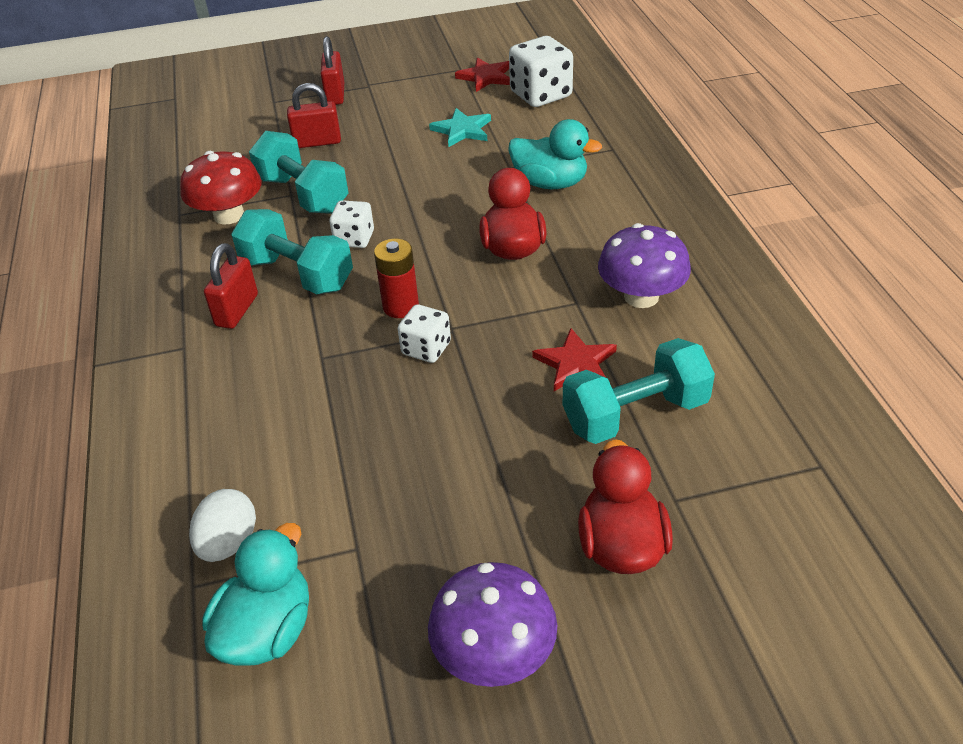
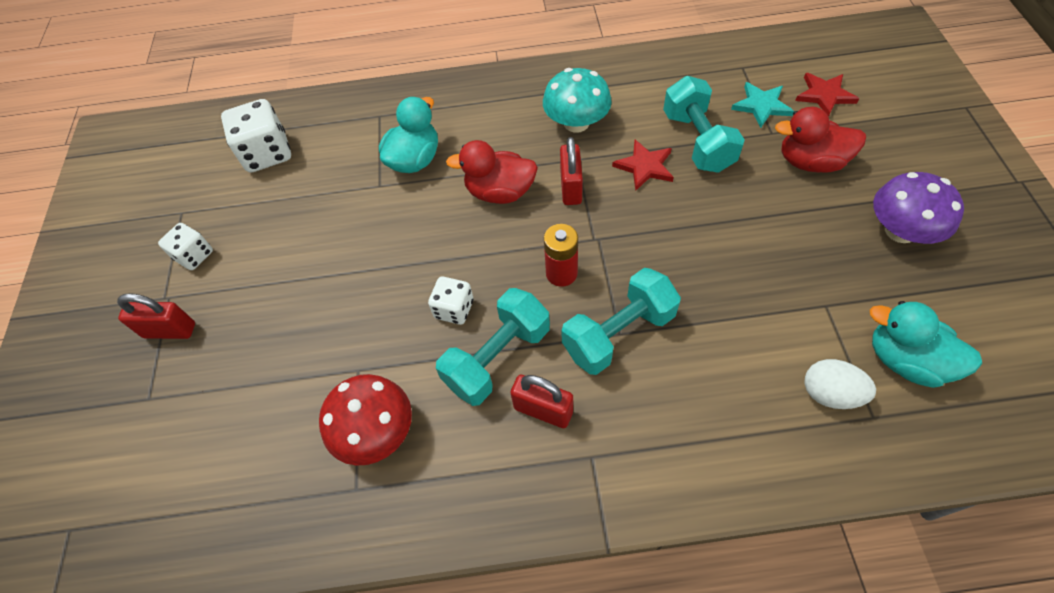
camera: 80 degrees left, 15 degrees up
(303, 194) = (362, 357): turquoise dumbbell -> turquoise dumbbell (618, 333)
(317, 142) = (264, 346): red padlock -> red padlock (571, 188)
(426, 349) = (618, 256): white dice -> white dice (194, 255)
(462, 130) = (301, 217): turquoise star -> turquoise star (761, 106)
(486, 77) = (210, 192): red star -> red star (824, 95)
(641, 296) = (576, 123): purple mushroom -> turquoise mushroom

